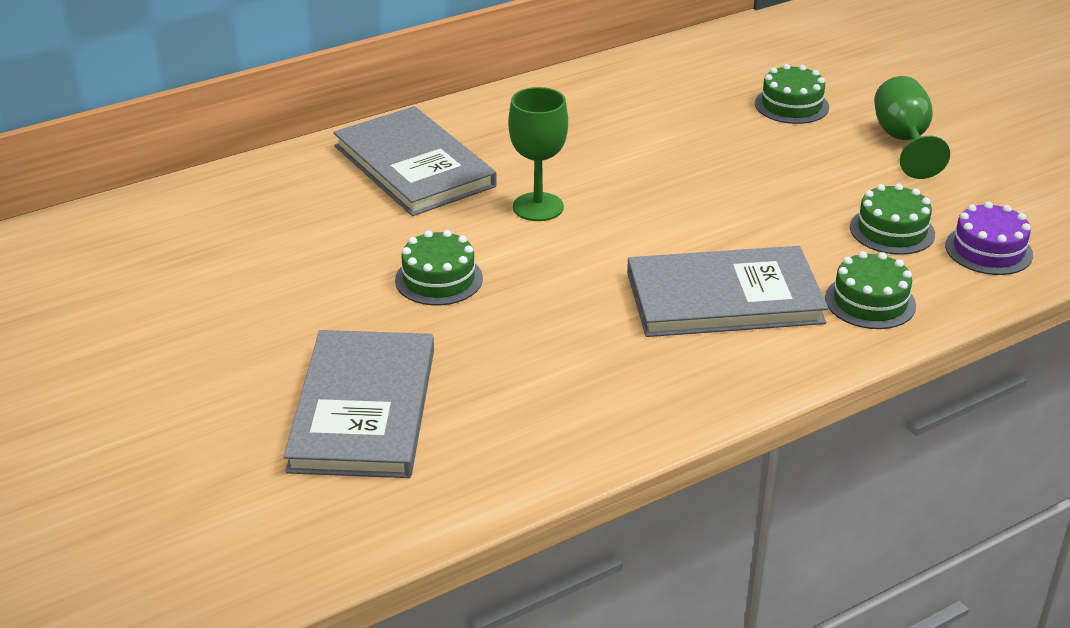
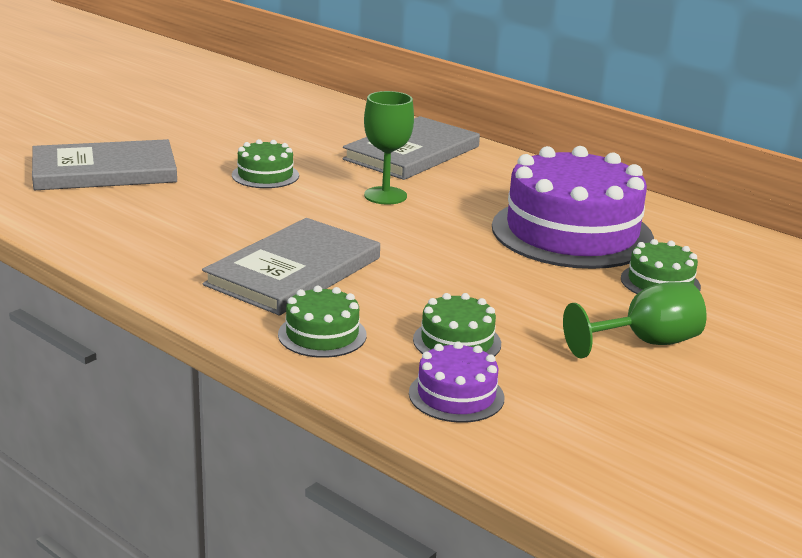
camera: 70 degrees right, 10 degrees down
(672, 121) = (572, 232): none -> purple cake
(724, 298) = (294, 271): grey book -> grey book turned 60 degrees clockwise

